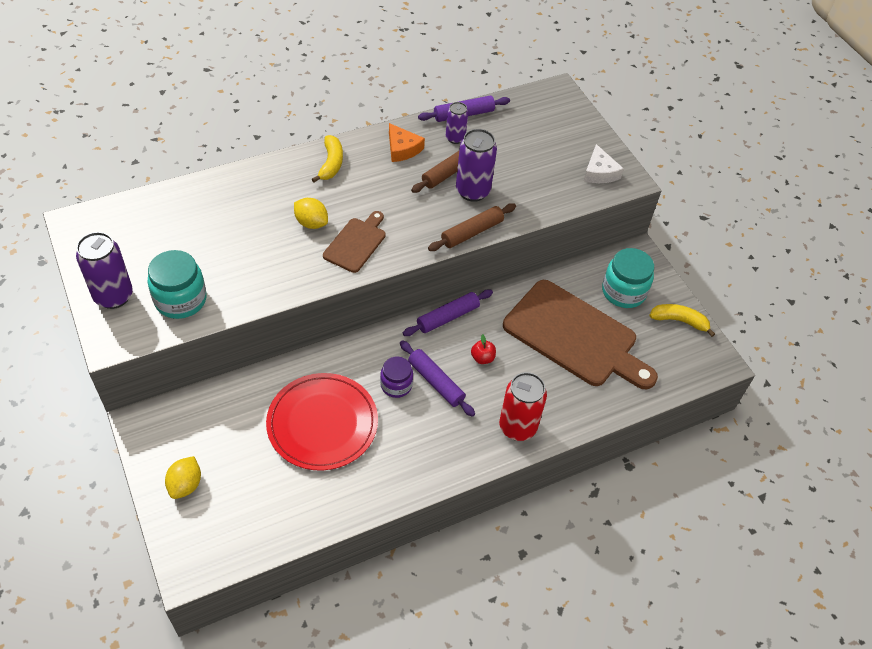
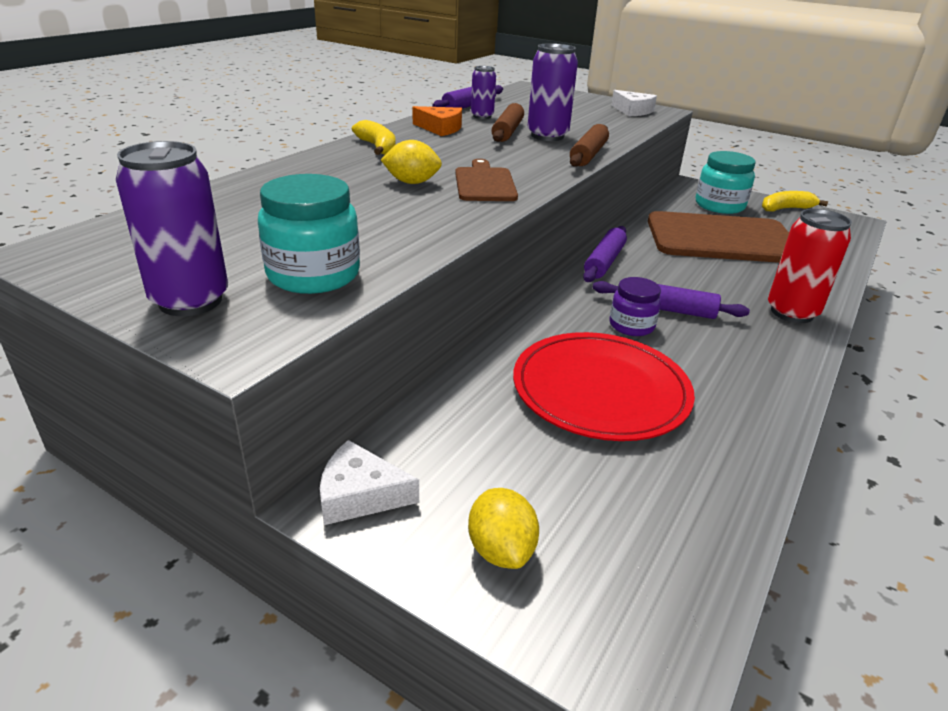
camera: 30 degrees left, 20 degrees down
(153, 424) = (360, 495): none -> white cheese
(482, 358) = (680, 277): red apple -> none

